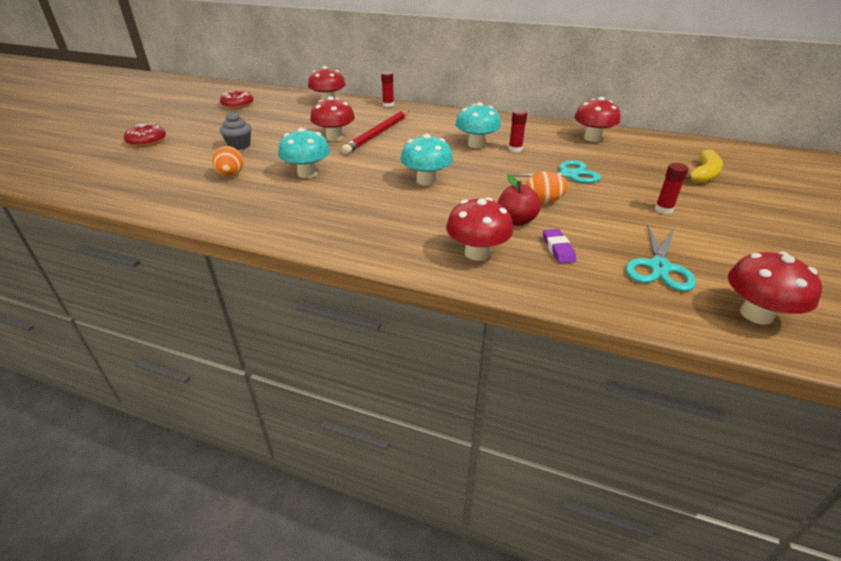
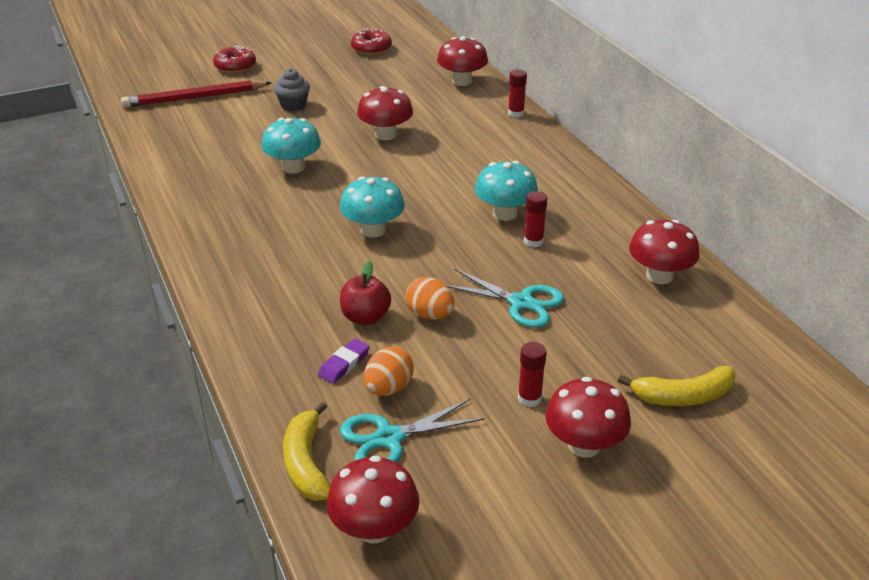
camera: 45 degrees right, 0 degrees up
(231, 175) = (237, 138): orange egg -> orange egg (388, 388)
(378, 134) = (433, 149): red pencil -> red pencil (195, 98)
(477, 253) = (277, 324): red mushroom -> red mushroom (584, 445)
(657, 310) = (306, 463): none -> yellow banana

